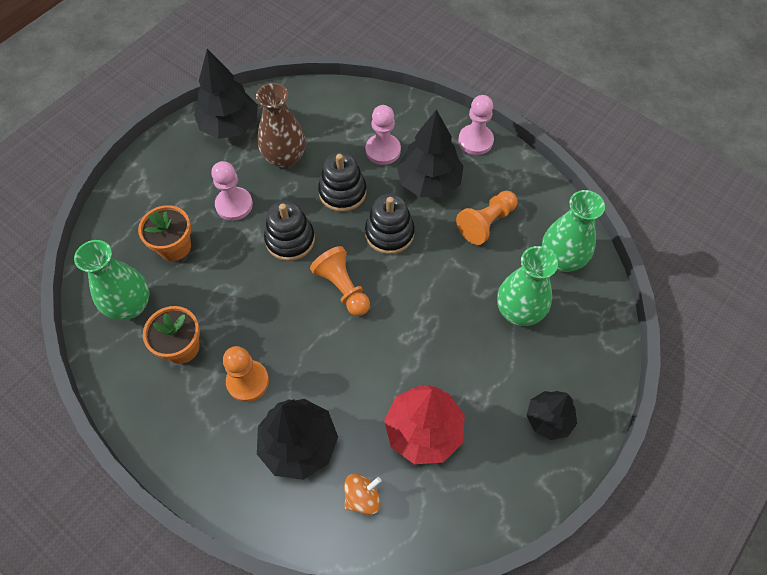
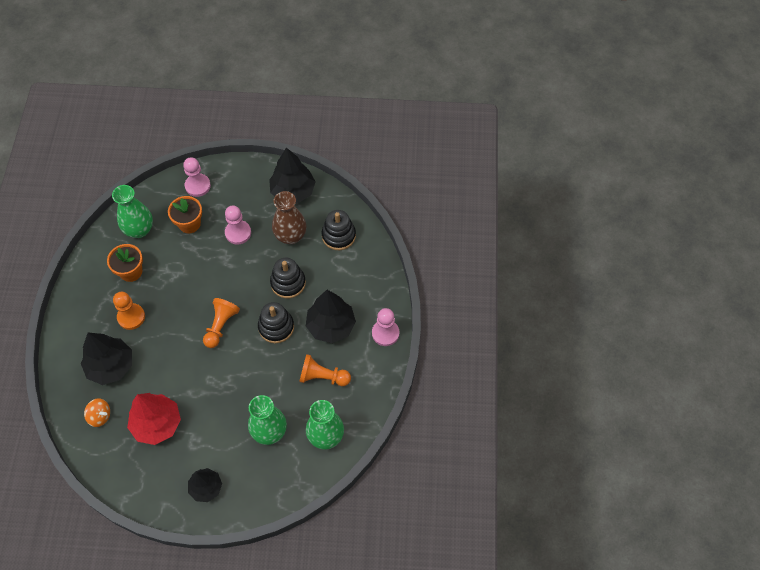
camera: 55 degrees right, 0 degrees up
(290, 240) = (234, 277): black stacking toy -> black stacking toy (338, 236)
(383, 150) = (337, 285): pink pawn -> pink pawn (197, 186)

